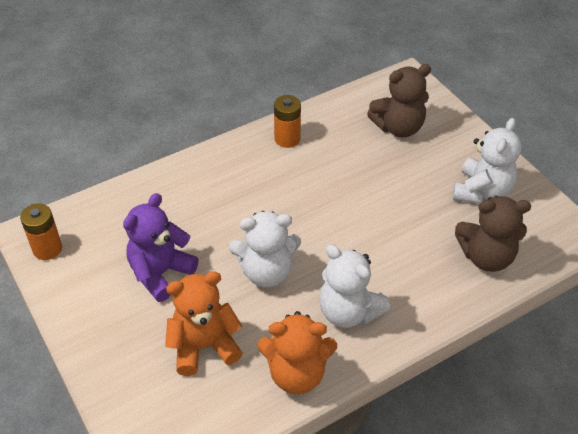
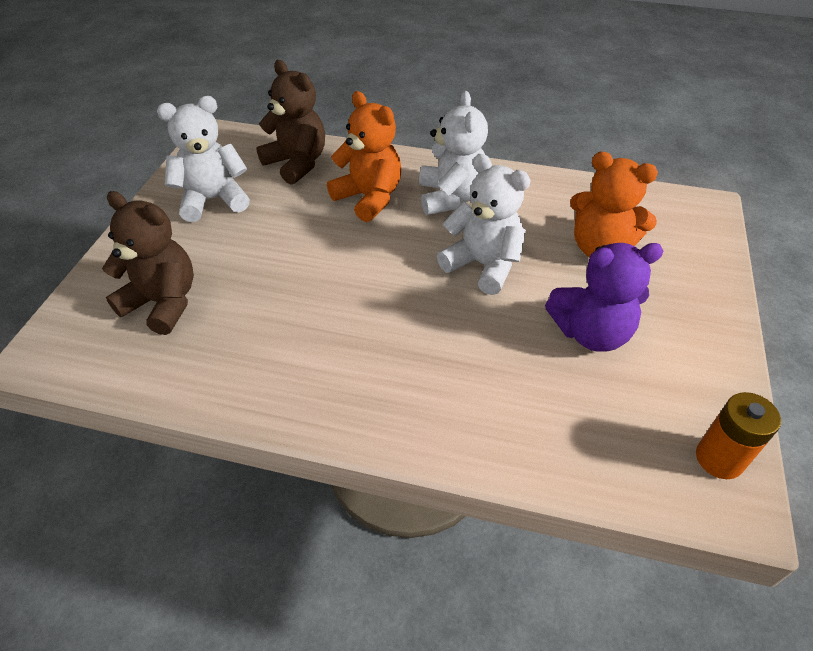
camera: 135 degrees left, 0 degrees up
(287, 139) = (284, 384): orange battery -> none
(297, 373) = (539, 189): orange teddy bear -> orange teddy bear (369, 198)

